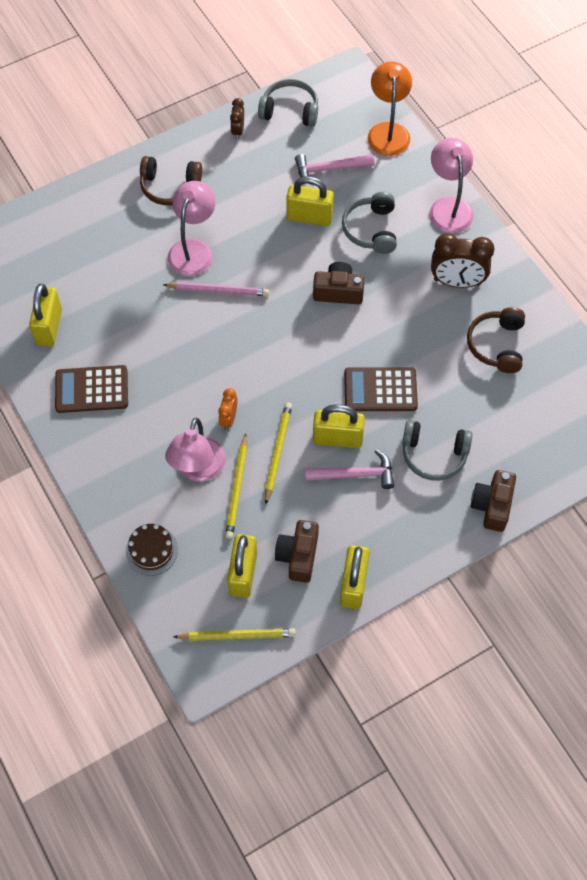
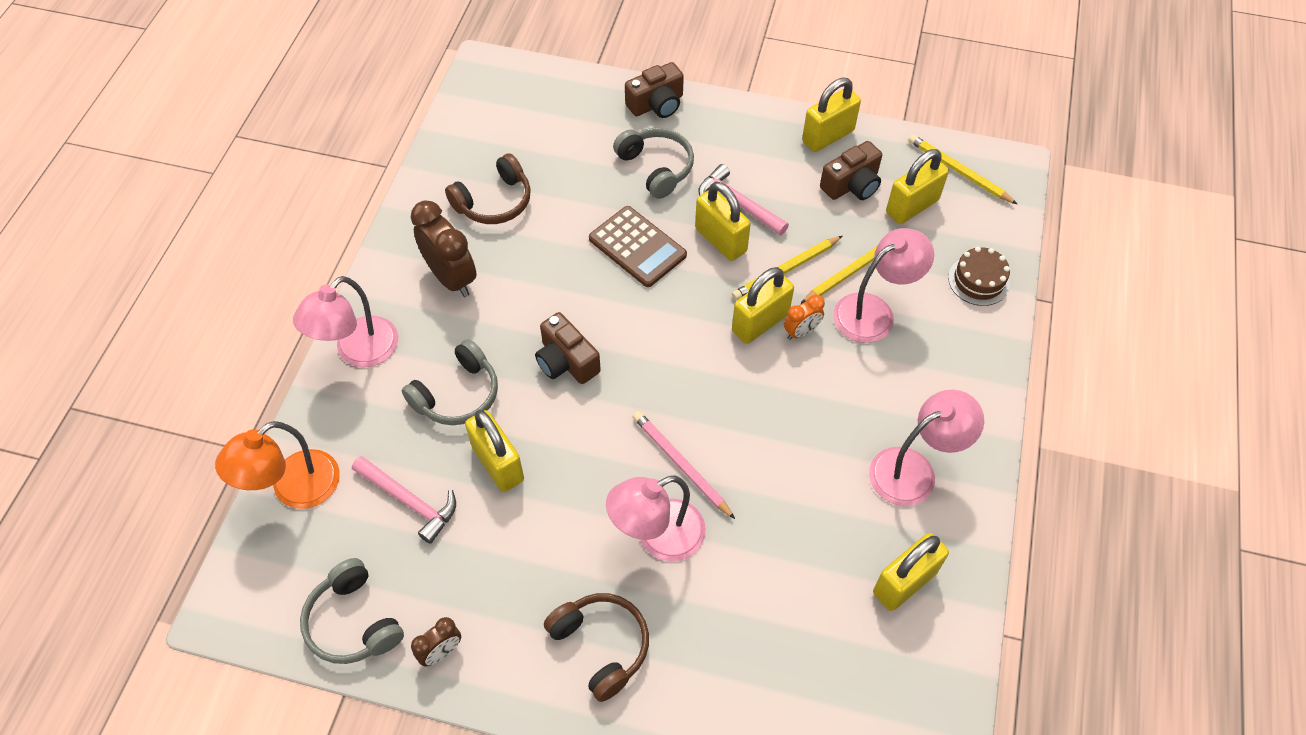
camera: 135 degrees left, 5 degrees down
(91, 389) = (914, 470): brown calculator -> pink lamp
(258, 404) = (760, 322): none -> yellow padlock

